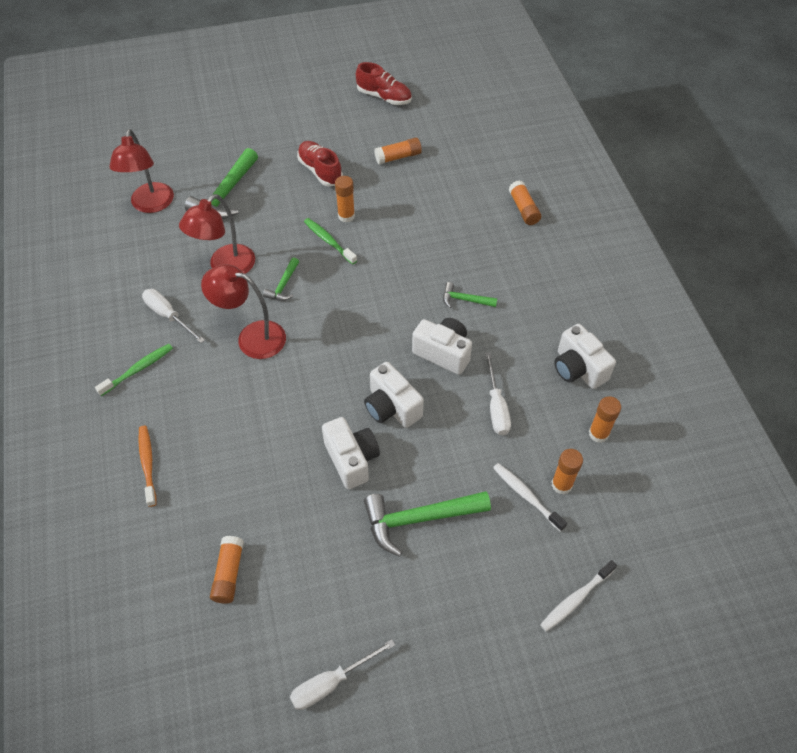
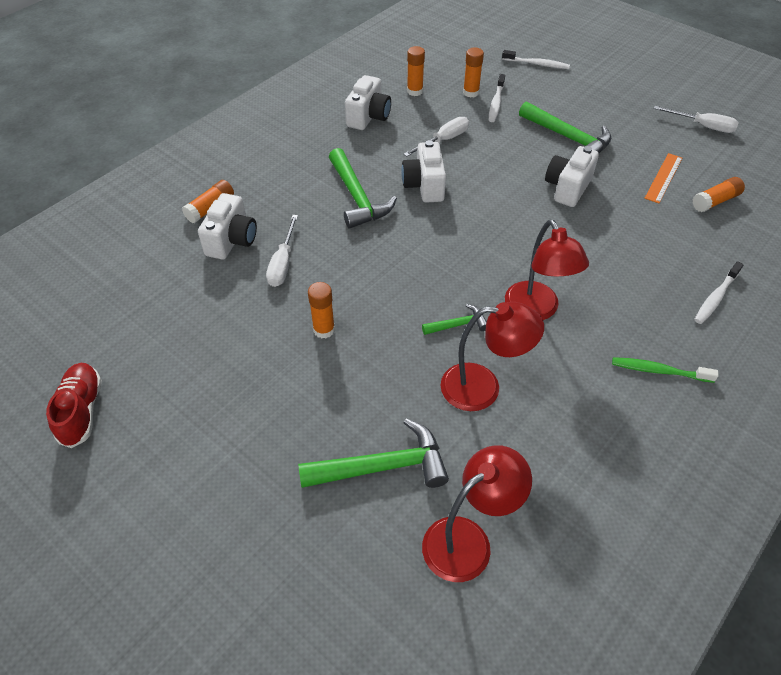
camera: 125 degrees left, 5 degrees down
(148, 464) = (716, 297): orange toothbrush -> white toothbrush
(168, 316) = (584, 392): white screwdriver -> white screwdriver (283, 263)
(295, 556) = (663, 178): none -> orange ruler
(320, 171) = (270, 395): red shoe -> none
(329, 241) = (371, 323): green toothbrush -> none
(391, 407) = (503, 189): white camera -> white camera (232, 240)
(398, 157) = (195, 336): orange glue stick -> none
(465, 300) = (357, 197): green hammer -> green hammer, size x1.91

